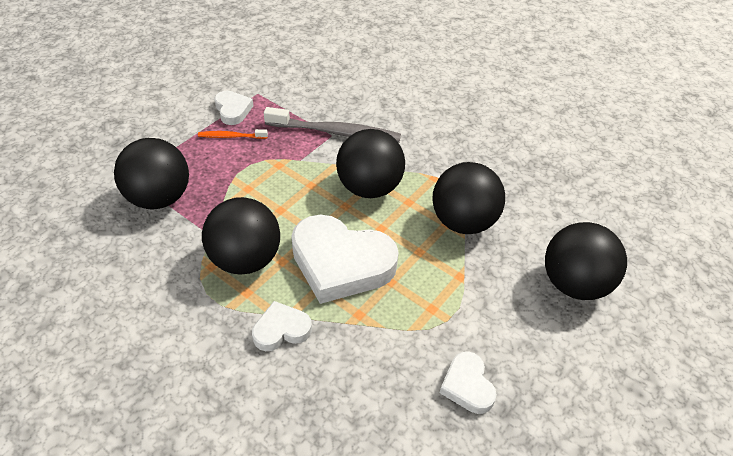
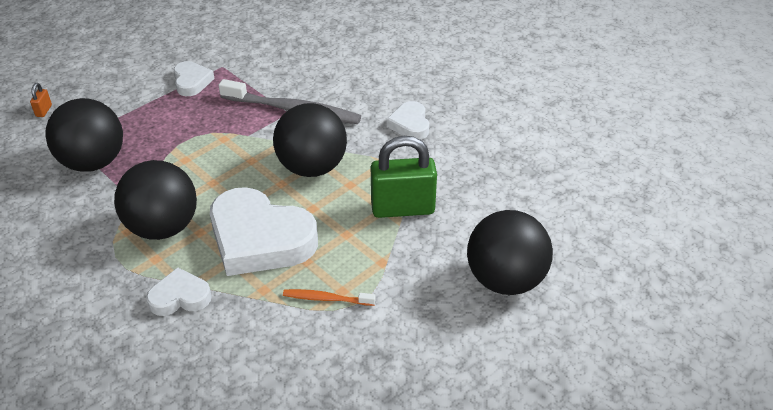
camera: 10 degrees right, 5 degrees down
(96, 148) = (44, 111): none -> orange padlock
(231, 136) = (182, 107): orange toothbrush -> orange toothbrush (326, 299)
(463, 222) = (402, 208): black ball -> green padlock
(467, 385) = (356, 368): white heart -> white heart (410, 124)

